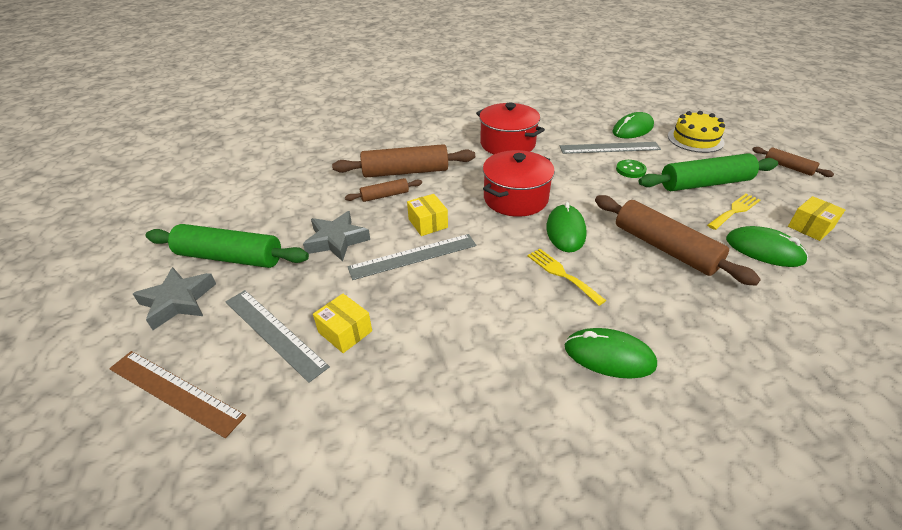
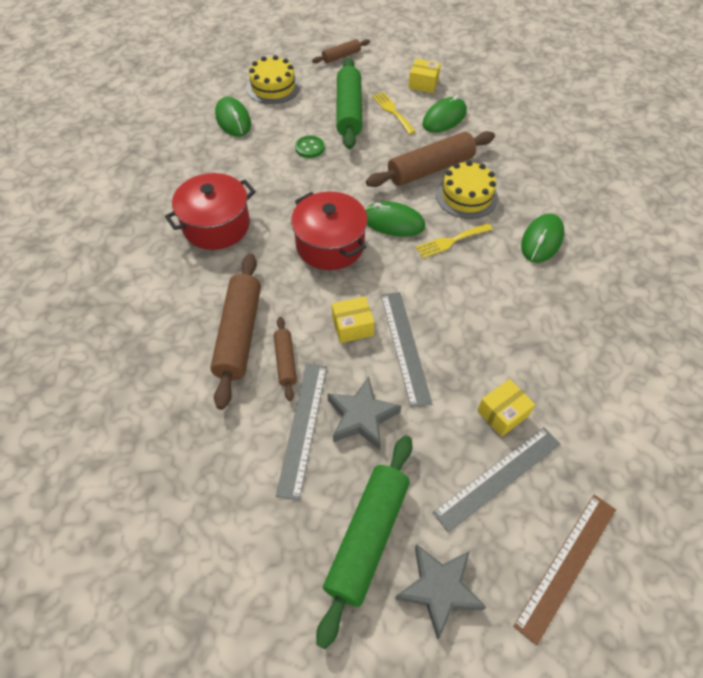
camera: 80 degrees left, 15 degrees up
(609, 148) = (262, 148): grey ruler -> grey ruler (303, 427)
(641, 280) = (466, 196): none -> yellow cake
(810, 227) = (423, 84): yellow box -> yellow box turned 45 degrees counterclockwise

